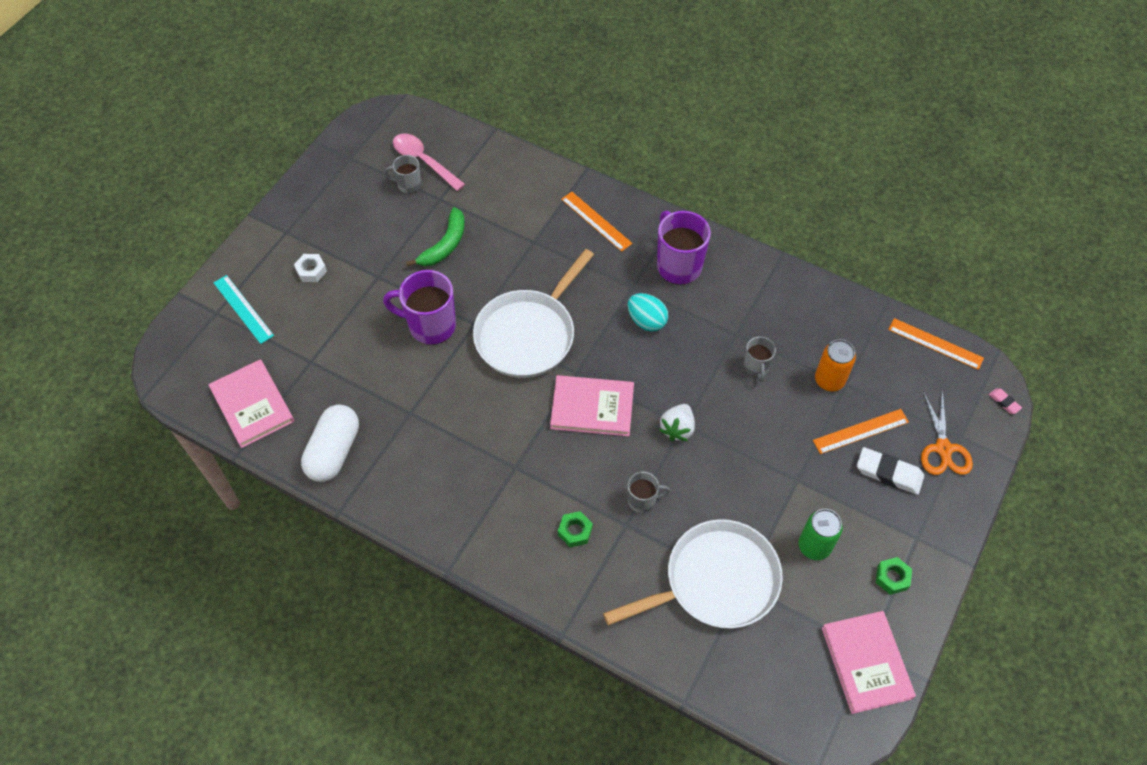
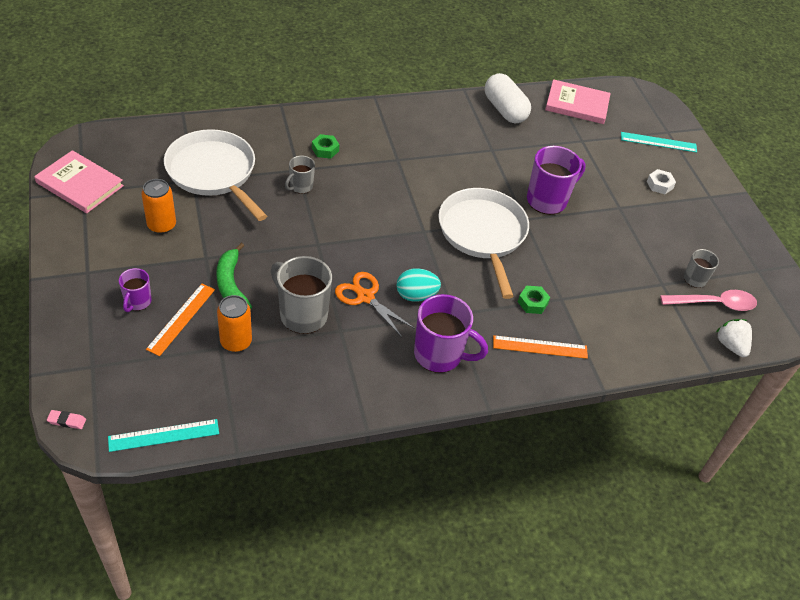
camera: 130 degrees right, 10 degrees down
(445, 245) = (612, 254): green banana -> green banana (231, 284)
(592, 407) = (389, 217): pink book -> none
(677, 429) = (319, 238): white strawberry -> white strawberry (730, 345)
(715, 581) = (213, 172): white pan -> white pan turned 120 degrees clockwise
(756, 367) = (302, 315): grey mug -> grey mug, size x1.83
(814, 546) = (161, 225): green can -> orange can
(888, 473) = (137, 302): white eraser -> purple mug
(892, 577) = (91, 238): green nut -> green nut (532, 303)
(935, 344) = (164, 435): orange ruler -> turquoise ruler
(943, 449) = (102, 347): orange scissors -> orange scissors (365, 297)

